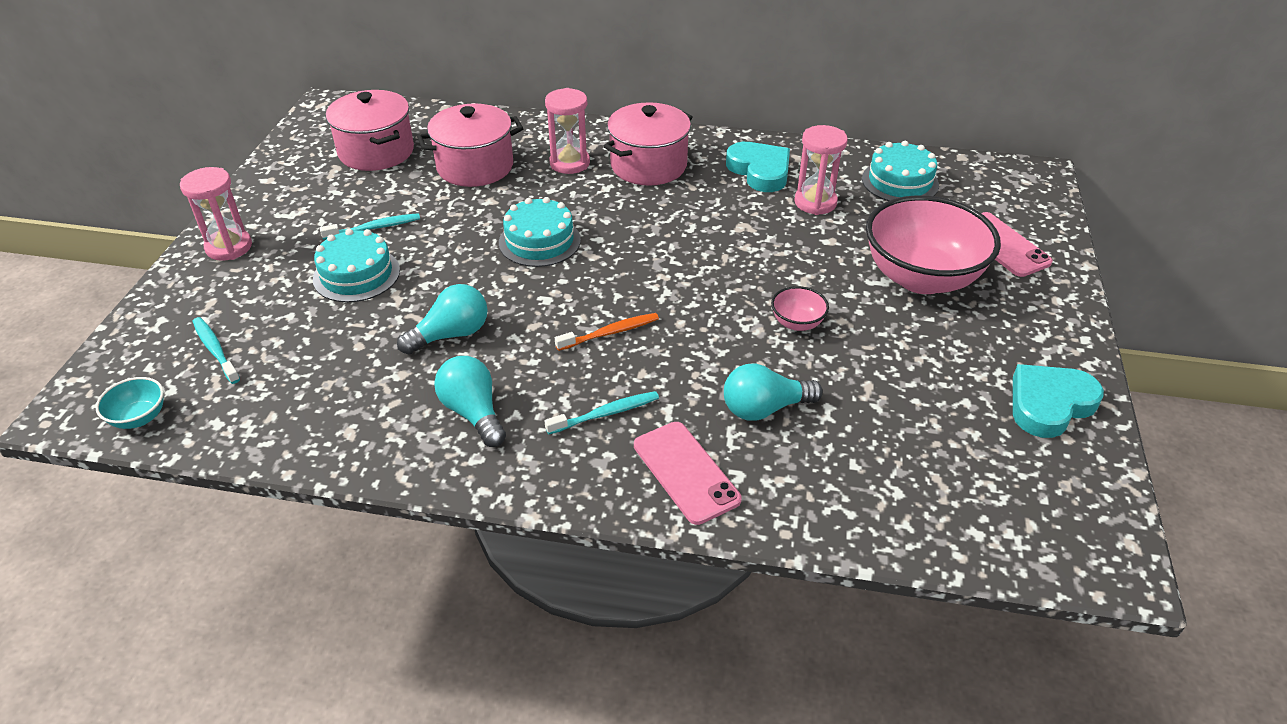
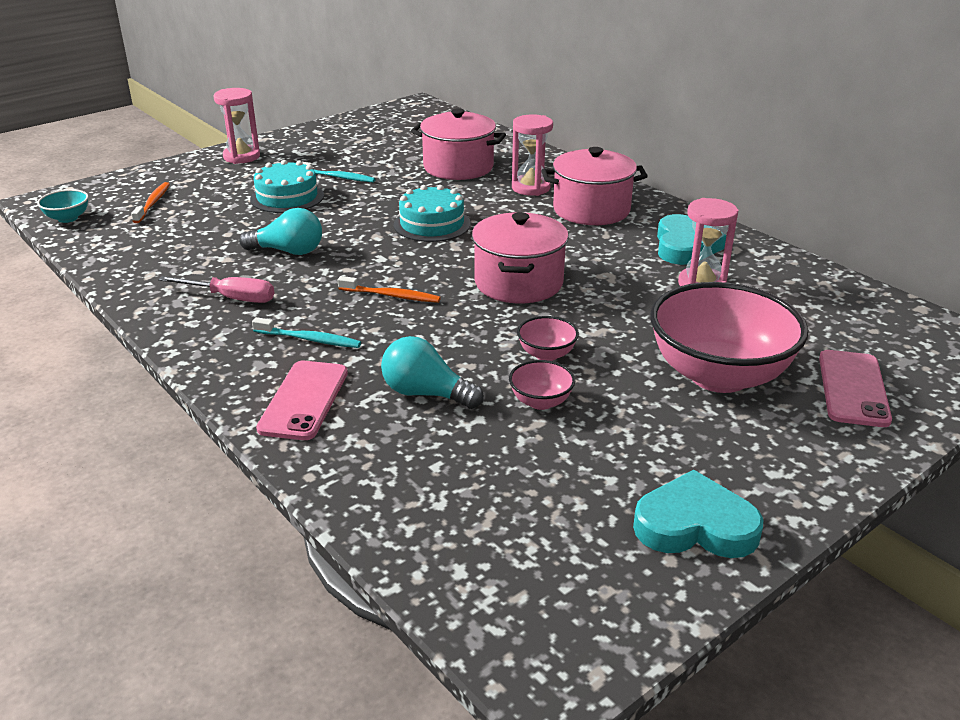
camera: 40 degrees right, 10 degrees down
(215, 350) = (153, 203): turquoise toothbrush -> orange toothbrush
(376, 152) = (407, 138): pink pot -> pink pot (518, 283)
(473, 413) = (231, 298): turquoise light bulb -> pink screwdriver
(847, 367) = (541, 402): none -> pink bowl
(900, 182) = (816, 301): turquoise cake -> none

